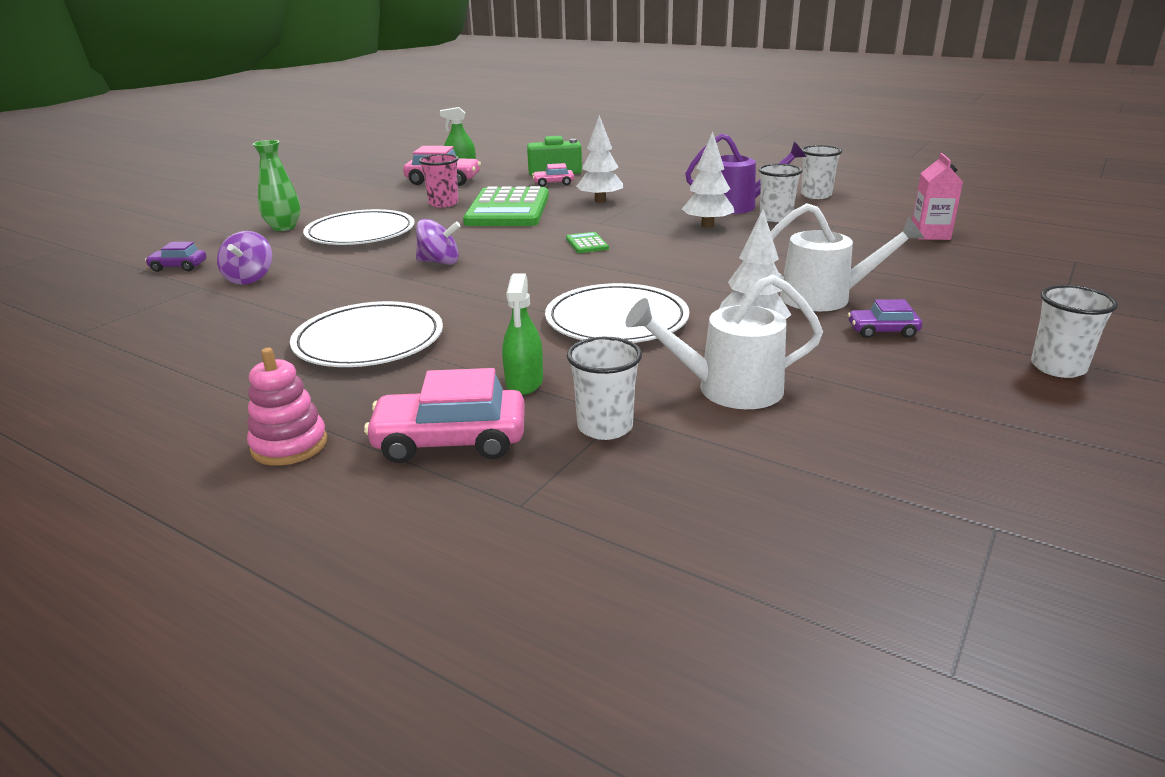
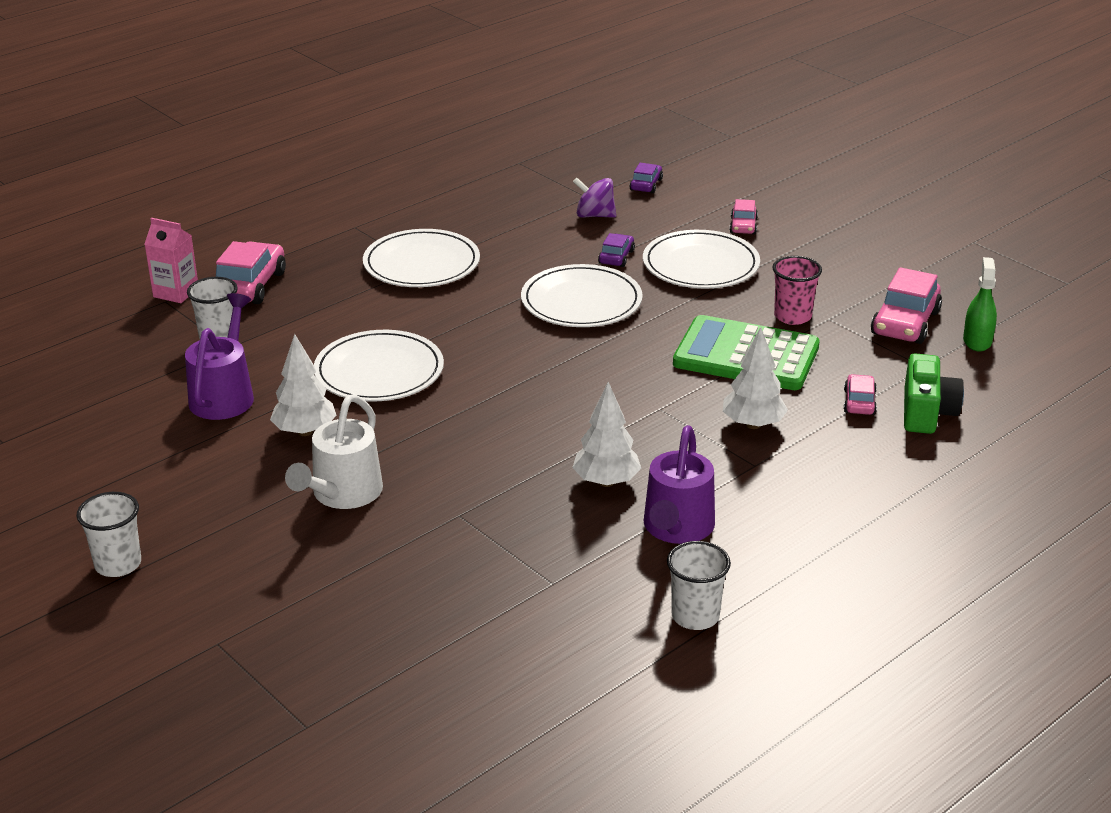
camera: 105 degrees right, 5 degrees up
(284, 227) = (743, 226): green vase -> pink car
(289, 445) = (289, 238): pink stacking toy -> none
(439, 262) = (581, 301): purple spinning top -> white plate
(524, 382) = (304, 317): green spray bottle -> none
(587, 244) = (588, 388): green calculator -> none
(727, 389) = (224, 394): white watering can -> purple watering can
(775, 218) = (608, 544): white cup -> none
(882, 331) = (252, 500): purple car -> purple car (616, 257)
(930, 234) = (469, 649): pink carton -> pink carton (176, 292)

